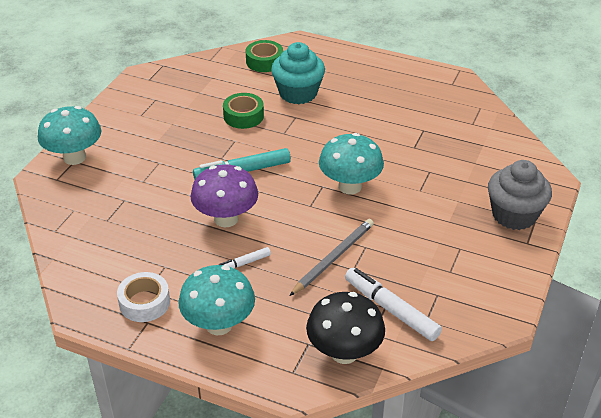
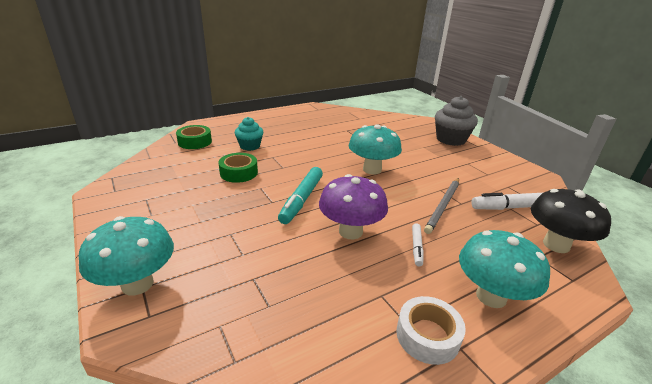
camera: 55 degrees left, 10 degrees down
(298, 93) = (250, 146): turquoise cupcake -> turquoise cupcake, size x0.63
(333, 258) = (443, 206): grey pencil -> grey pencil turned 135 degrees counterclockwise

